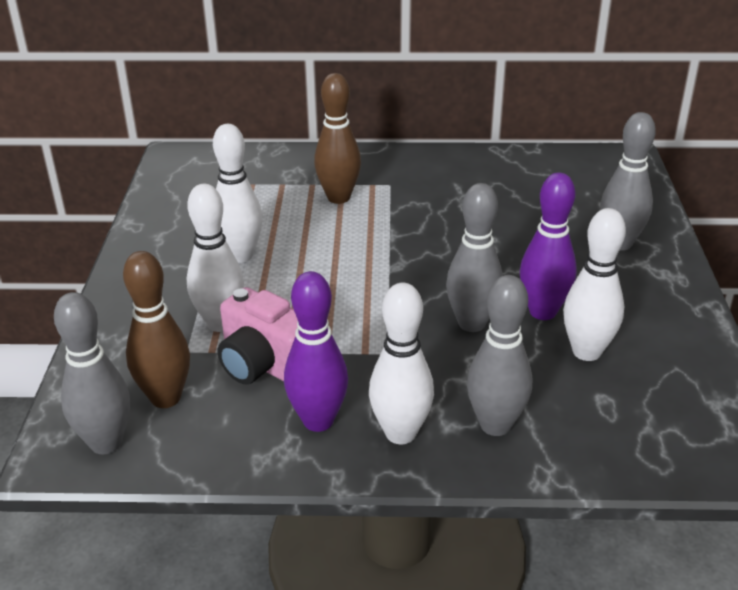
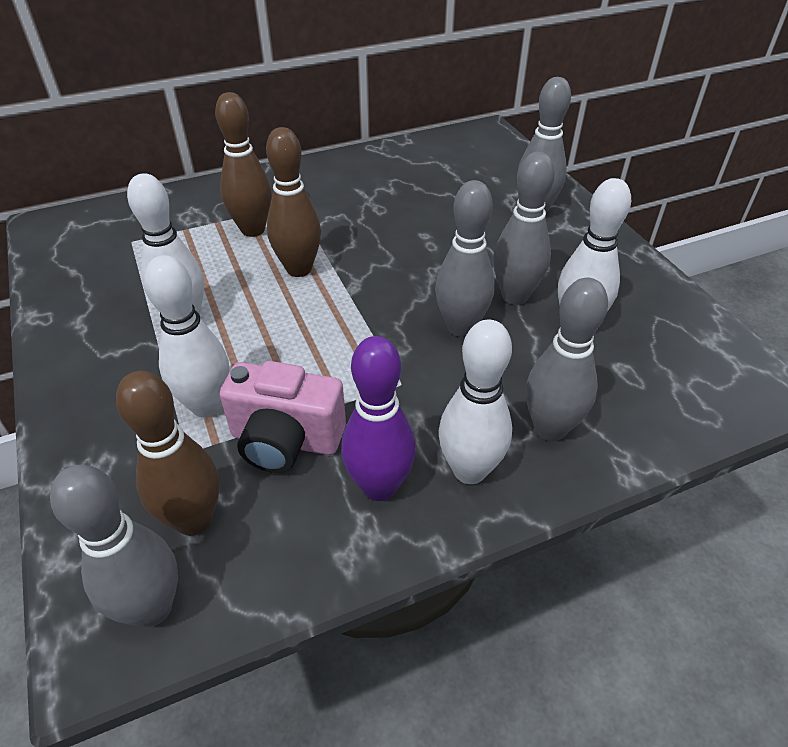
camera: 25 degrees left, 10 degrees up
(358, 239) = (299, 269): none -> brown bowling pin
(542, 312) = (515, 296): purple bowling pin -> grey bowling pin

